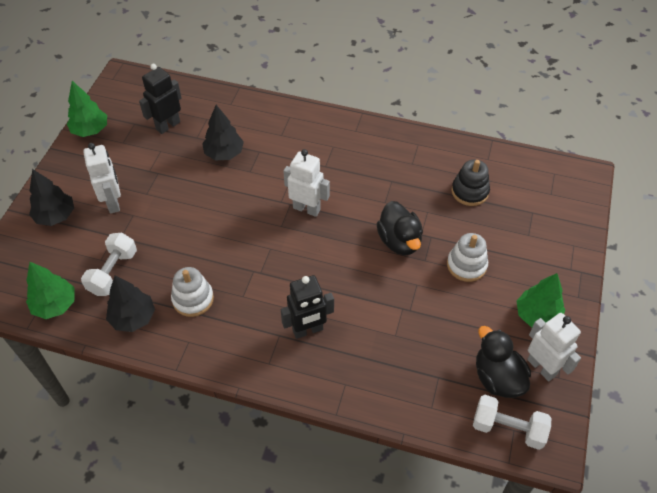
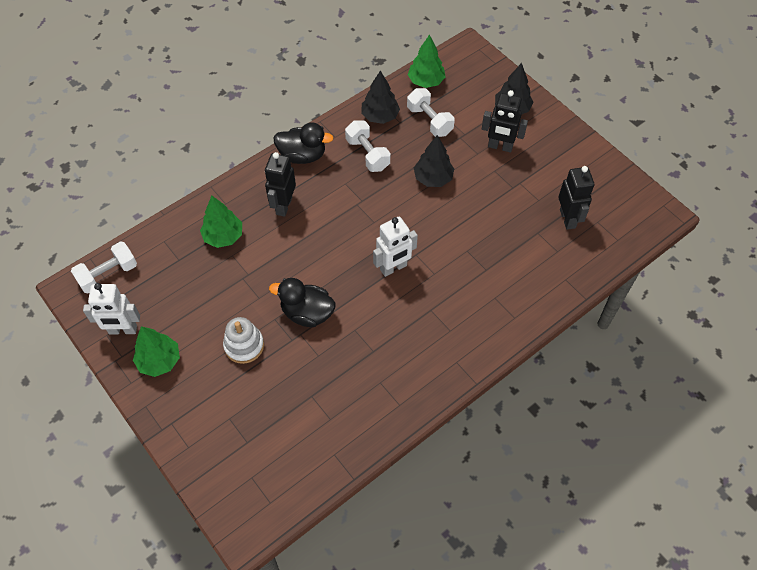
camera: 125 degrees right, 5 degrees up
(90, 130) = (599, 163): green tree -> green tree (223, 236)
(113, 202) = (500, 147): white robot -> black robot
(193, 299) = (367, 154): white stacking toy -> white dumbbell
(224, 153) = (502, 242): black tree -> black tree (433, 178)
(470, 191) = (311, 407): black stacking toy -> none
(497, 378) = (143, 295): black duck -> black duck (302, 155)

